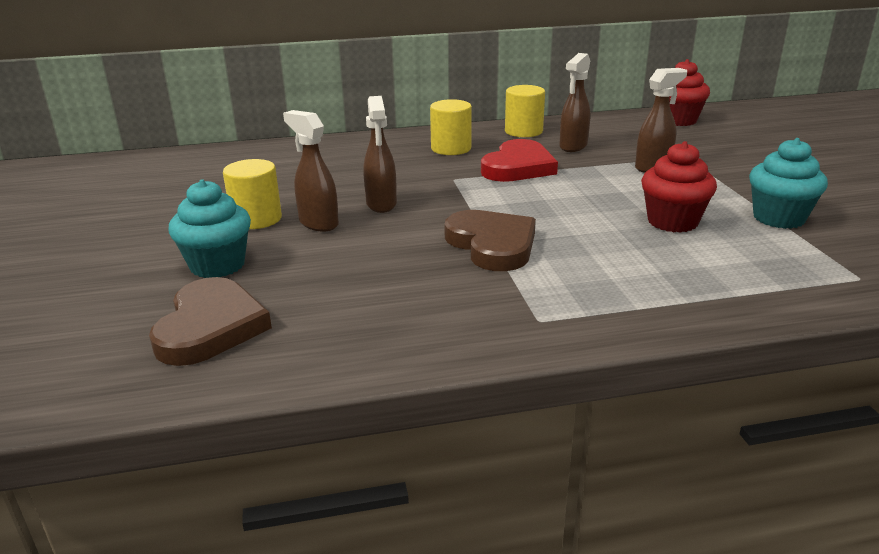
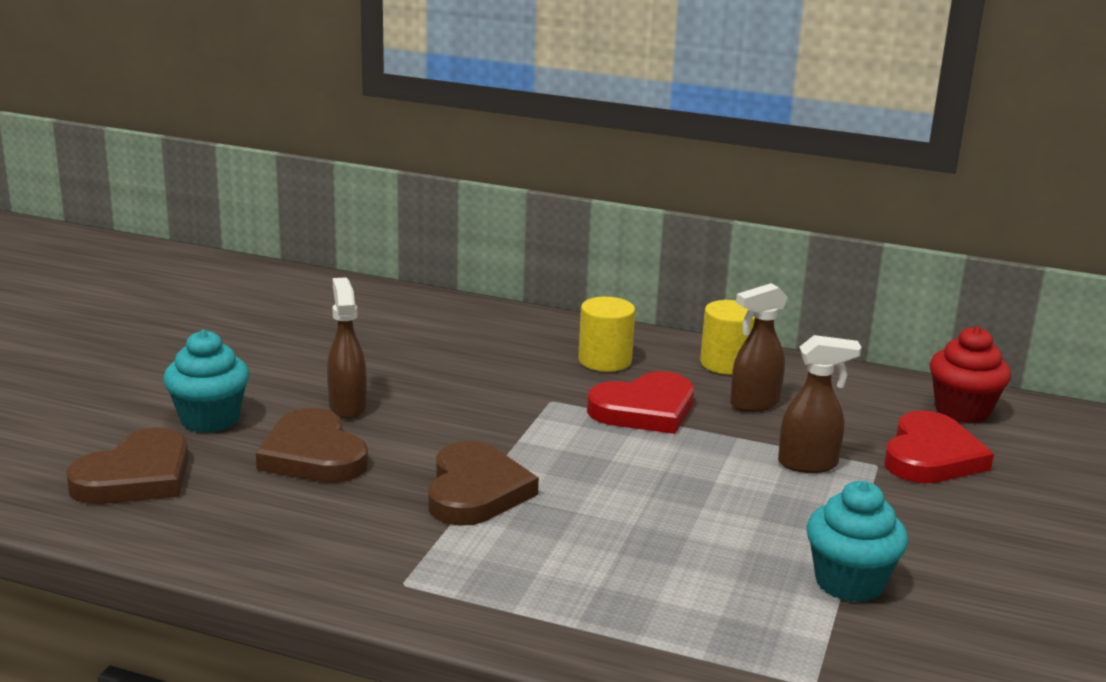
camera: 30 degrees right, 5 degrees down
(256, 219) = (300, 382): yellow cylinder -> none
(340, 261) = (313, 455): none -> brown heart
(381, 204) = (434, 406): brown spray bottle -> none
(672, 222) = (710, 538): red cupcake -> none
(702, 145) = (931, 456): none -> red heart

